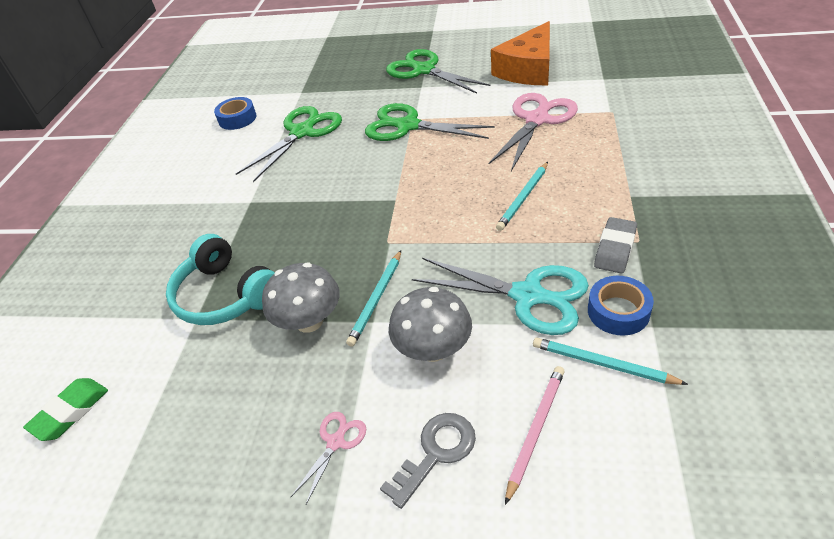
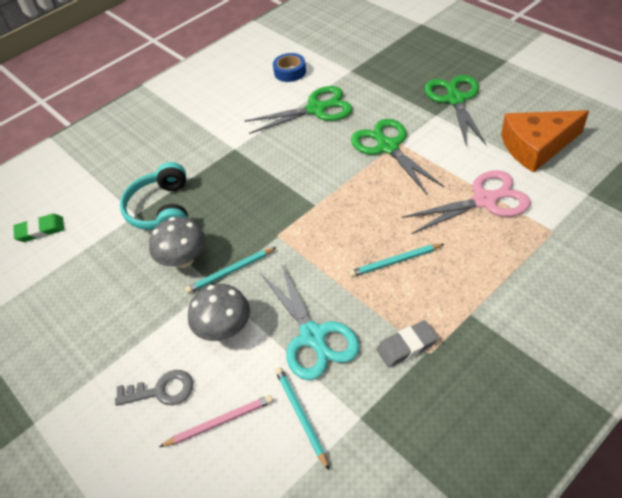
camera: 40 degrees right, 5 degrees up
(336, 442) = (125, 344): pink scissors -> none
(618, 311) = (352, 391): blue tape -> none

